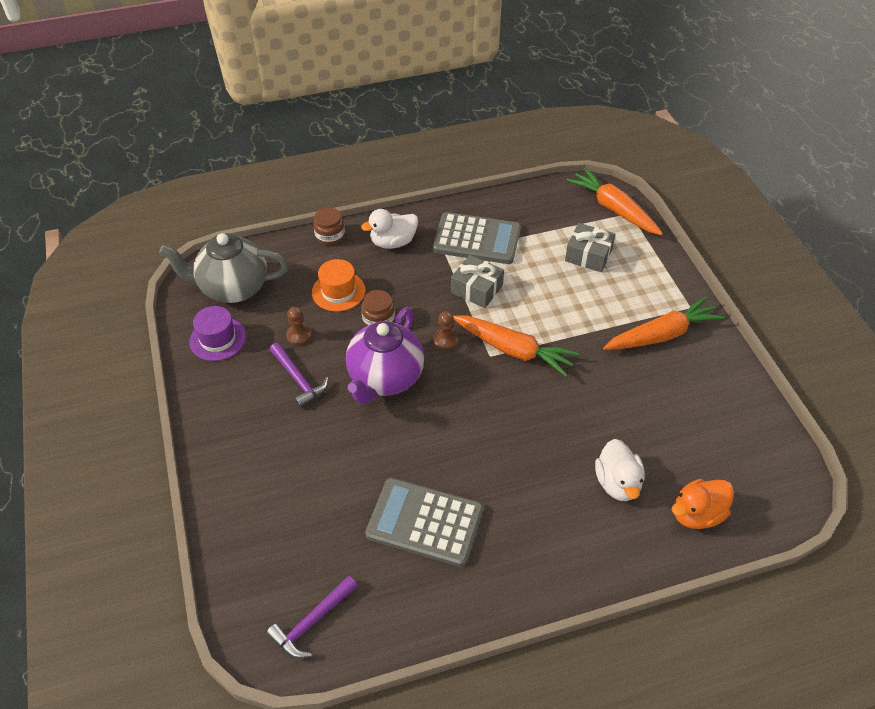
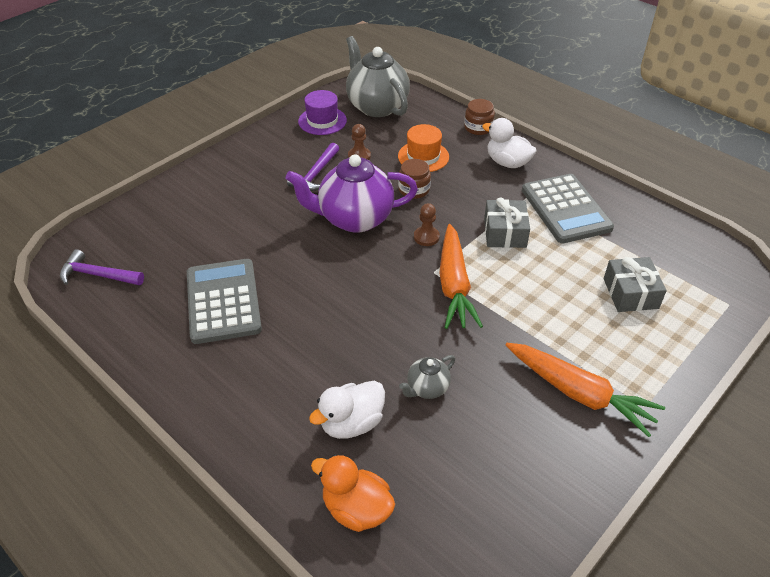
camera: 60 degrees right, 5 degrees down
(609, 419) = (427, 388): none -> grey teapot
(613, 209) = (720, 289): orange carrot -> none

